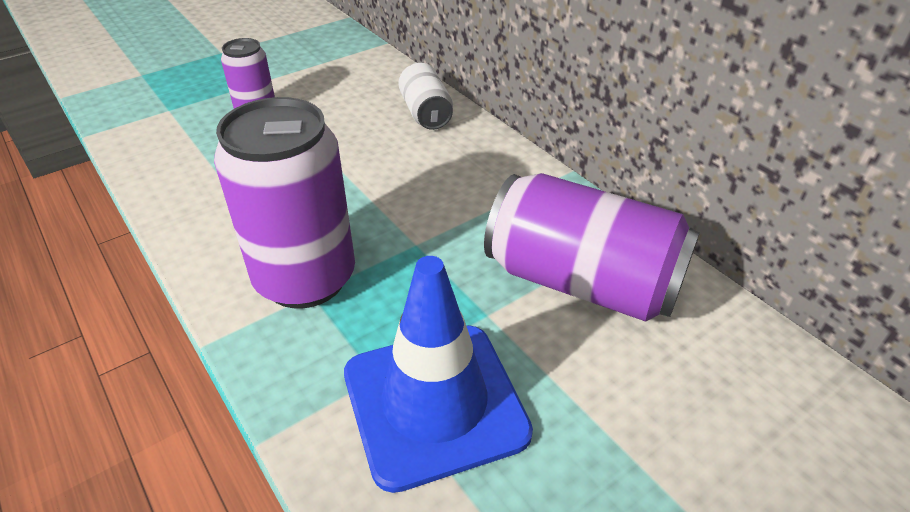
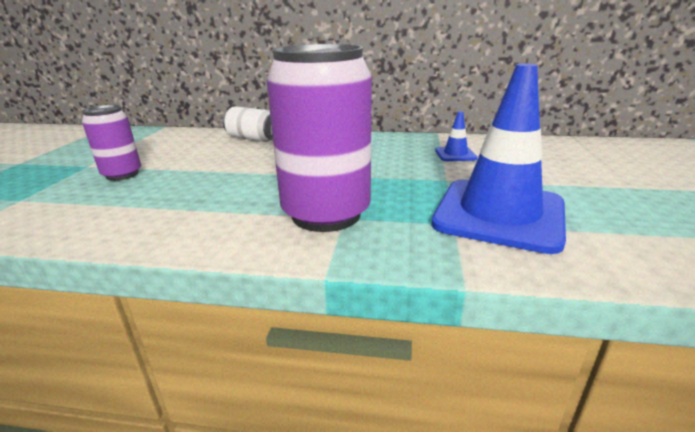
camera: 45 degrees left, 15 degrees down
(582, 281) = (455, 154): purple can -> blue traffic cone

